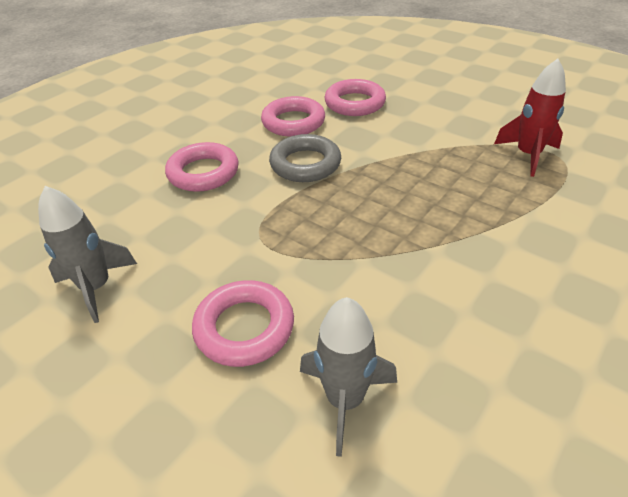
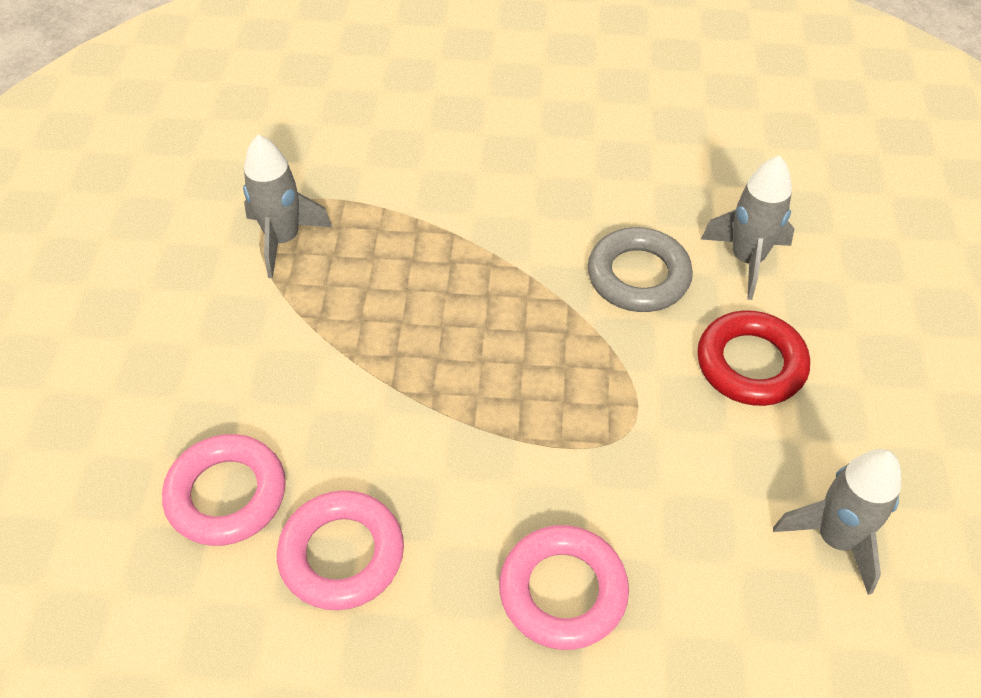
camera: 125 degrees left, 10 degrees up
(244, 328) = (750, 364): pink ring -> red ring
(305, 164) = (452, 466): grey ring -> grey ring (638, 276)
(528, 155) = (283, 240): red rocket -> grey rocket

